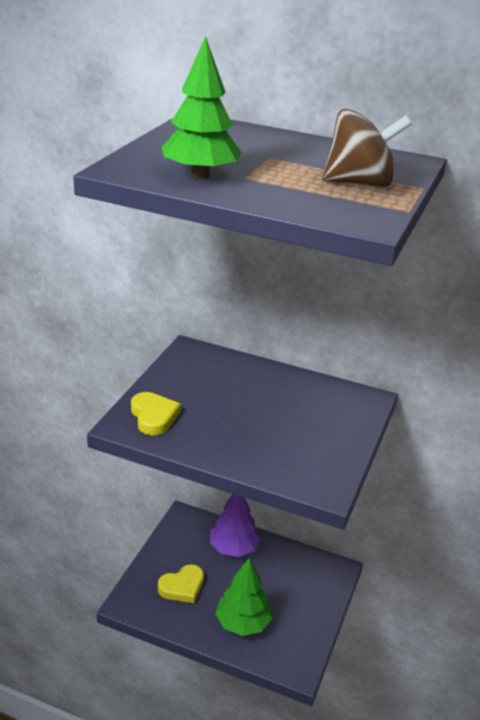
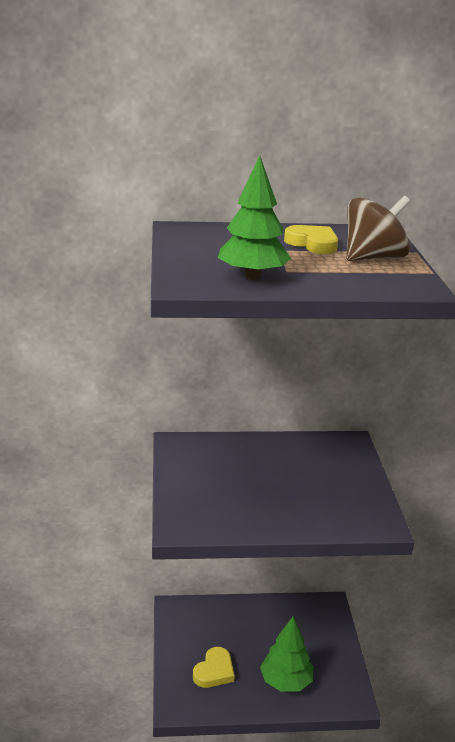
camera: 25 degrees left, 5 degrees down
(153, 416) = (197, 511): yellow heart -> yellow heart (313, 243)
(233, 548) = (235, 619): purple tree -> none

